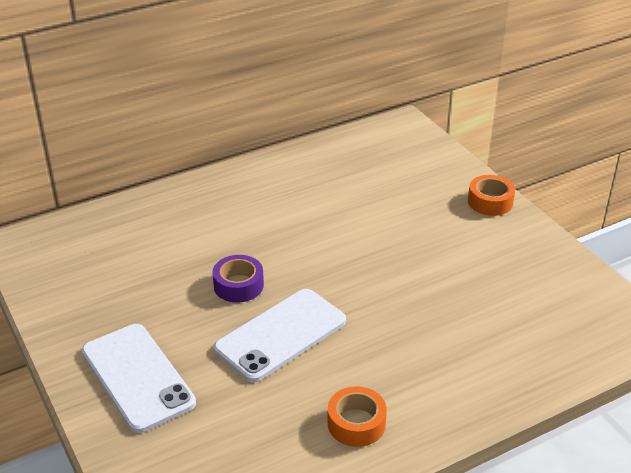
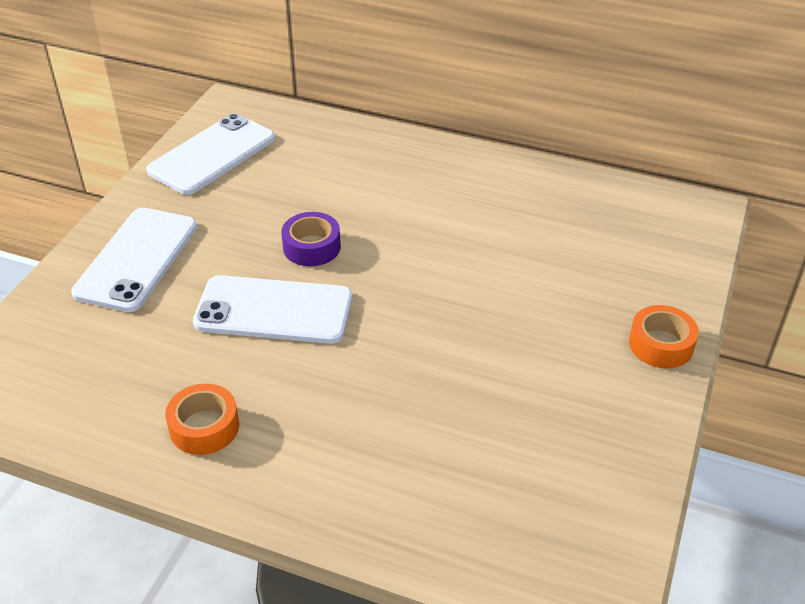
camera: 50 degrees right, 5 degrees up
(66, 280) = (212, 154): none -> white phone

